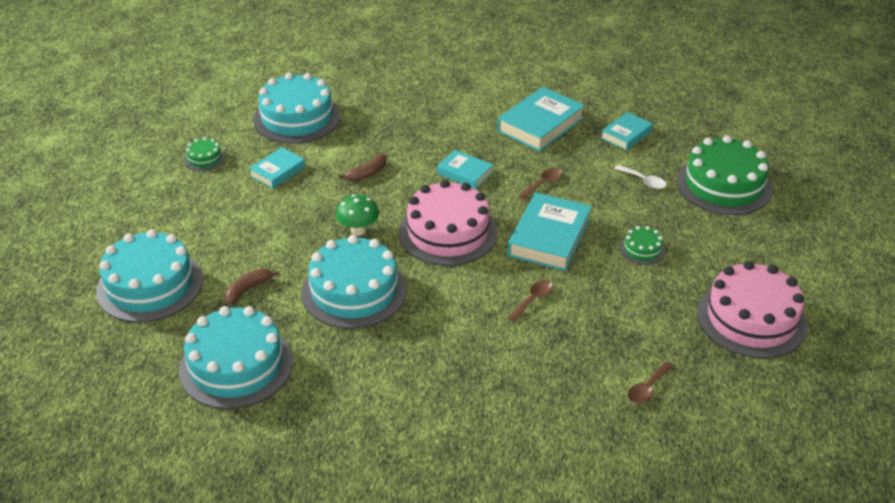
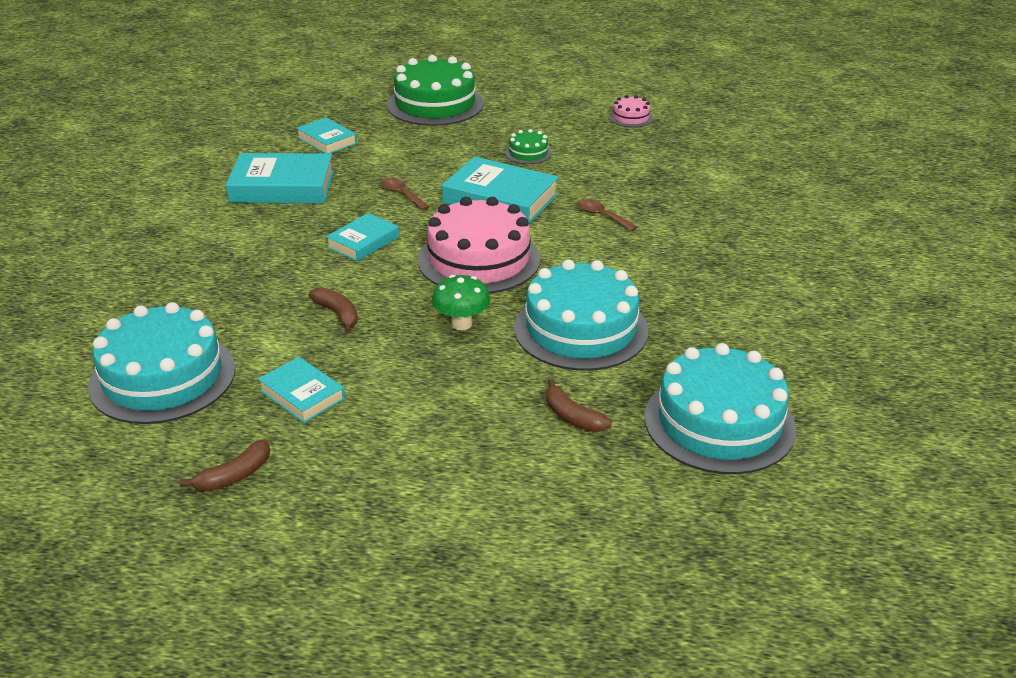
camera: 85 degrees left, 5 degrees down
(150, 285) = (556, 518): turquoise cake -> none
(204, 158) = (234, 476): green cake -> brown banana
(540, 124) = (282, 187): turquoise book -> turquoise book turned 45 degrees counterclockwise
(643, 181) = (415, 140): white spoon -> none
(647, 388) = (723, 171): brown spoon -> none
(751, 318) = (631, 117): pink cake -> pink cake, size x0.45

